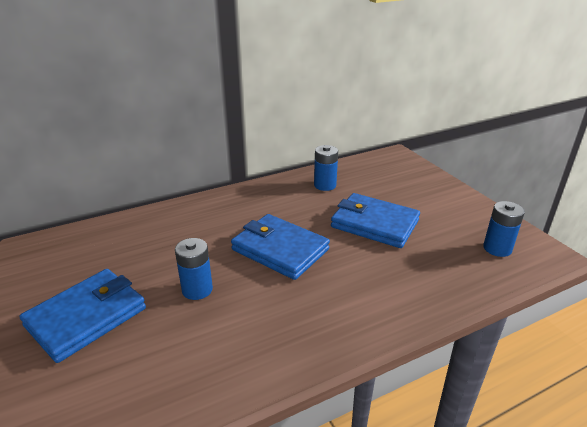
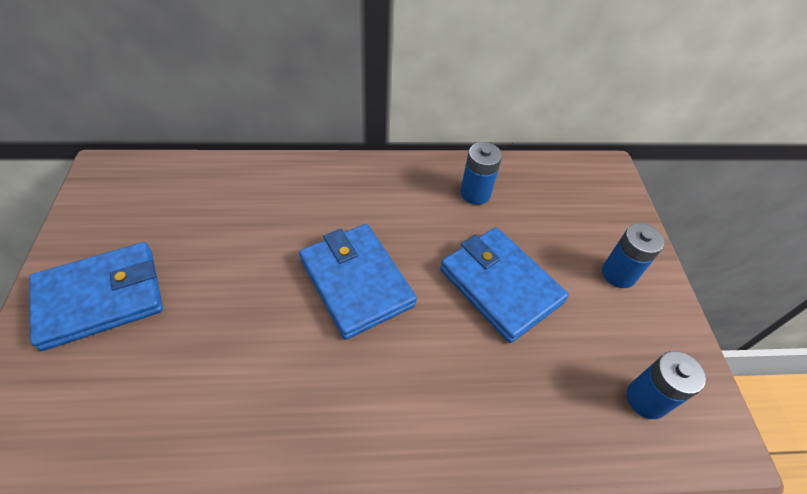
camera: 20 degrees right, 20 degrees up
(197, 289) = (230, 306): blue battery -> blue battery (618, 274)

